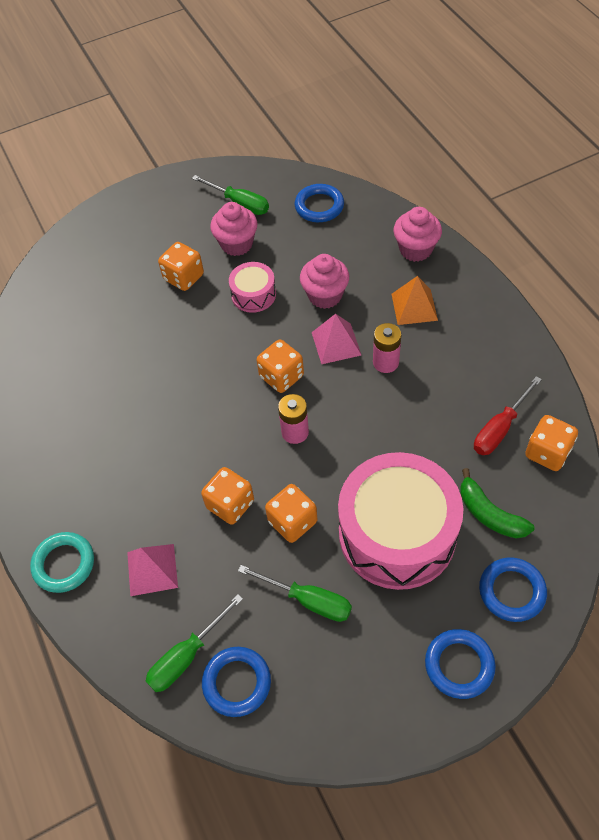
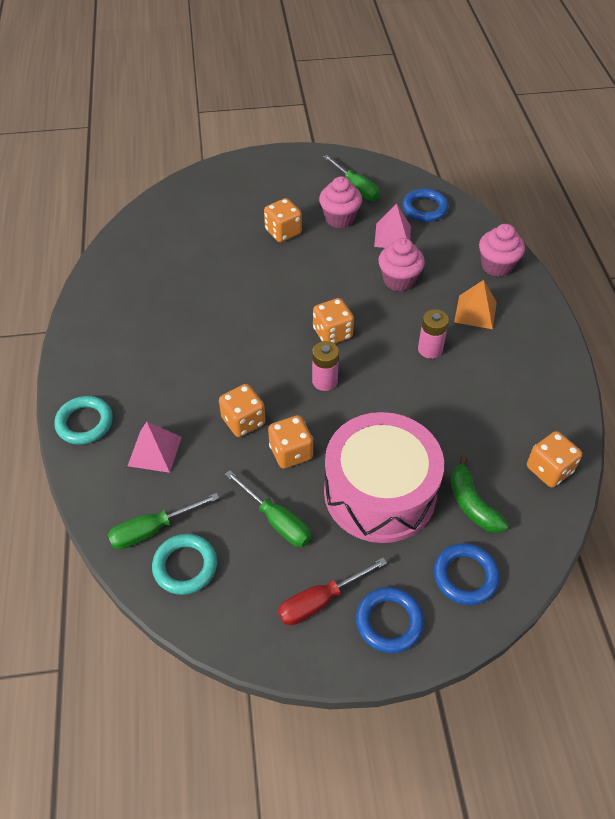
camera: 15 degrees right, 5 degrees down
(237, 683) = (185, 566): blue ring -> turquoise ring
(253, 294) = (336, 262): pink drum -> none
(336, 343) = (392, 321): pink pyramid -> pink pyramid (392, 236)
(500, 429) = (512, 435): red screwdriver -> red screwdriver (320, 601)

